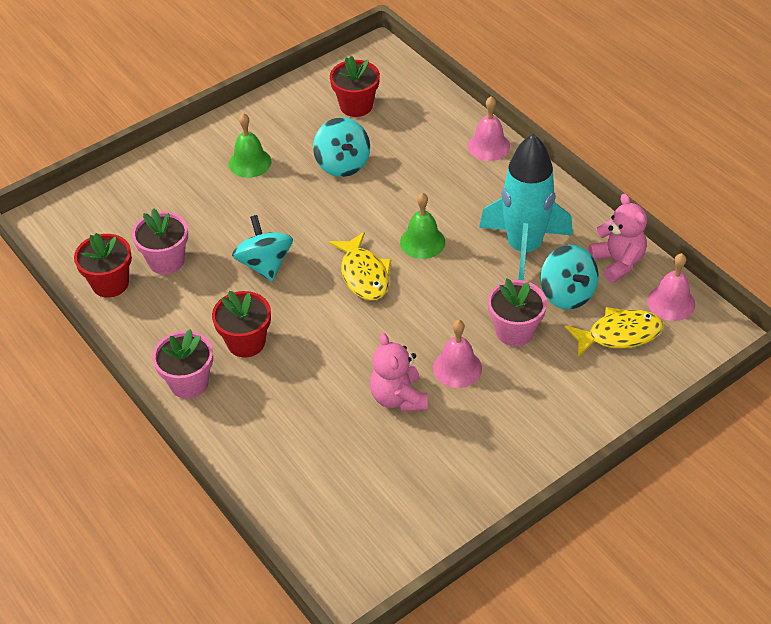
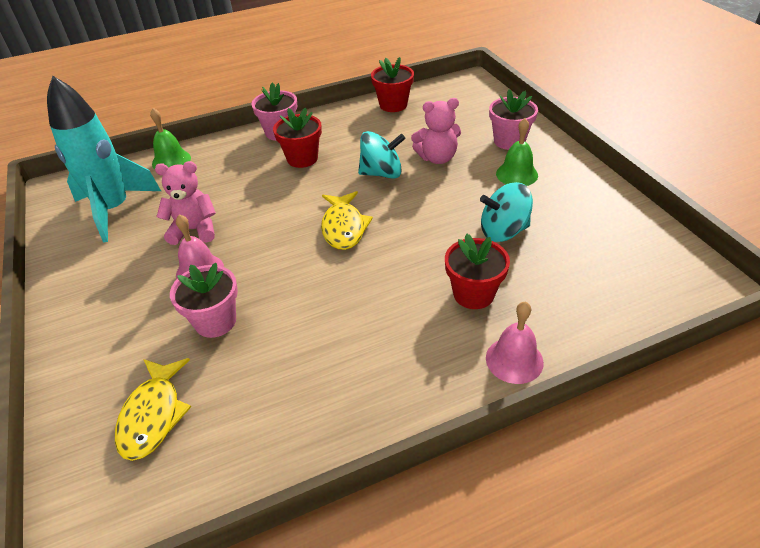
camera: 105 degrees right, 5 degrees down
(166, 261) = (406, 128): pink flower pot -> pink flower pot (509, 141)
(356, 106) = (601, 252): red flower pot -> red flower pot (473, 294)
(364, 274) = (344, 227): yellow fish -> yellow fish turned 90 degrees counterclockwise
(422, 242) = (370, 273): green bell -> green bell (171, 161)
(524, 249) = (325, 356): turquoise rocket -> turquoise rocket (114, 210)
(567, 293) = (239, 380): turquoise spinning top -> none
(617, 262) = (260, 450): pink teddy bear -> pink teddy bear (437, 158)
(671, 302) = (164, 493): pink bell -> none

